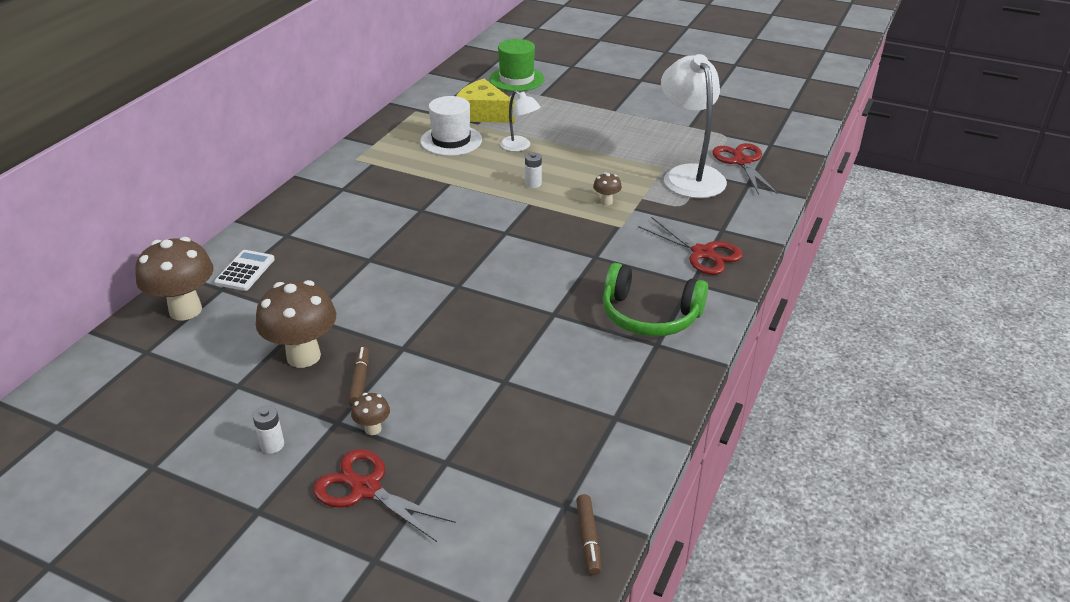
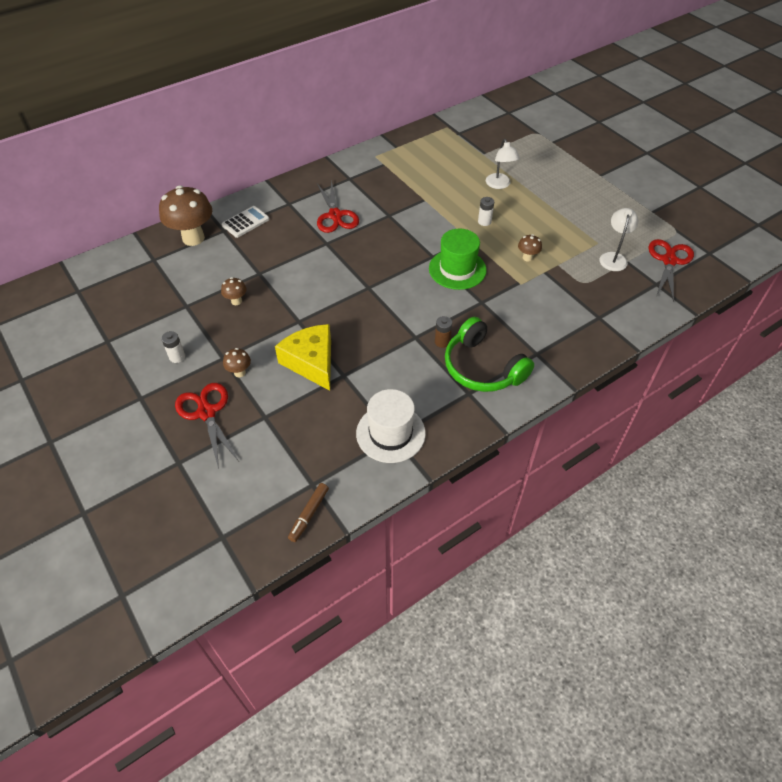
camera: 30 degrees right, 15 degrees up
(303, 356) = (236, 301): brown mushroom -> brown mushroom, size x0.46
(360, 380) = (256, 334): brown marker -> none
(451, 140) = (453, 162): white hat -> white hat (390, 433)
(482, 113) = (494, 145): yellow cheese -> yellow cheese (311, 362)
(516, 79) = (544, 121): green hat -> green hat (457, 269)
(586, 307) = (442, 342): none -> brown battery
(689, 175) = (613, 257): white lamp -> white lamp, size x0.52
(703, 253) = (566, 332): red scissors -> red scissors (335, 216)

